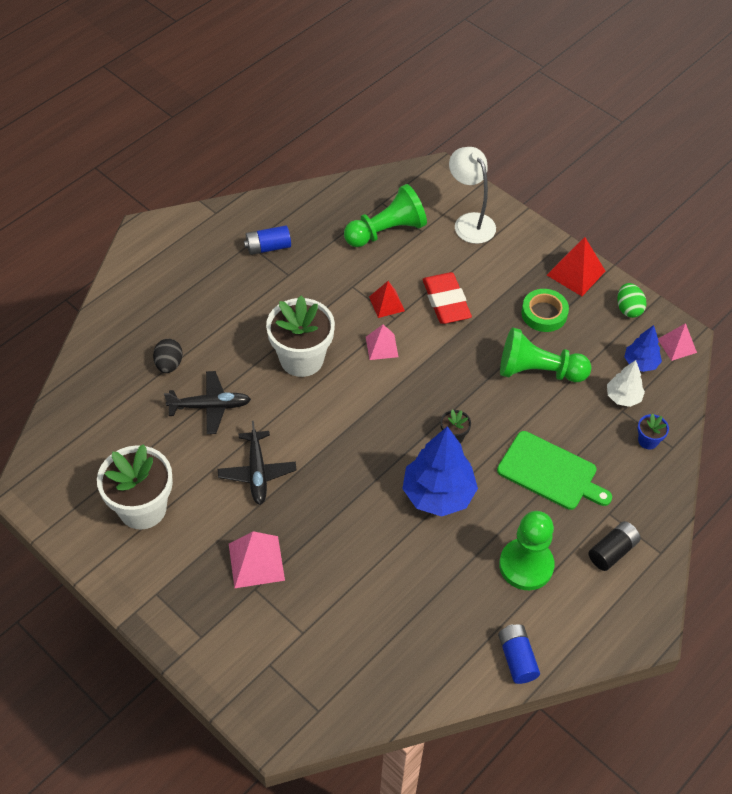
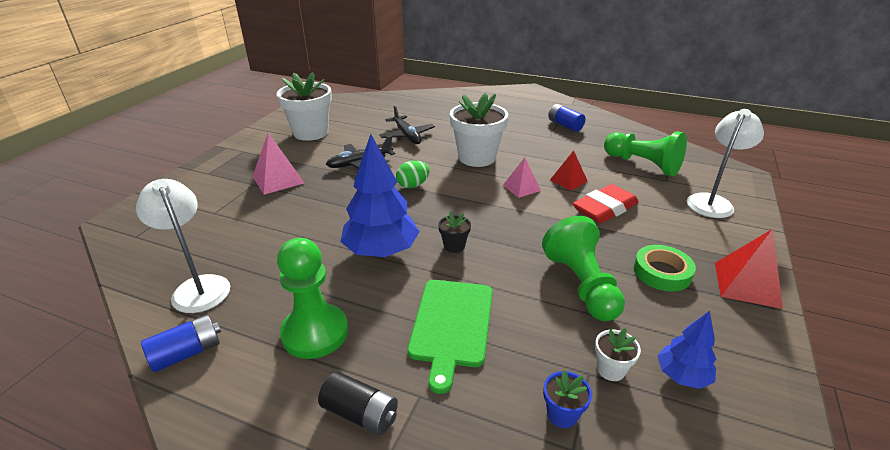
camera: 70 degrees right, 20 degrees down
(169, 364) = (431, 117): black egg -> none
(432, 649) = (198, 286): none -> white lamp
(623, 397) = (611, 369): white tree -> white flower pot
(628, 309) = (753, 343): green egg -> green egg (413, 185)
(677, 345) = (755, 413): pink pyramid -> none

